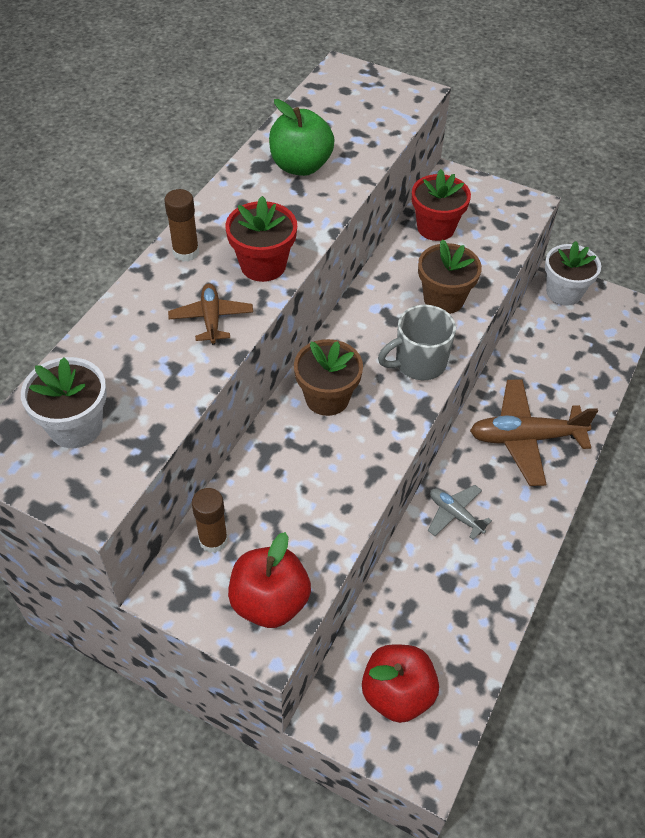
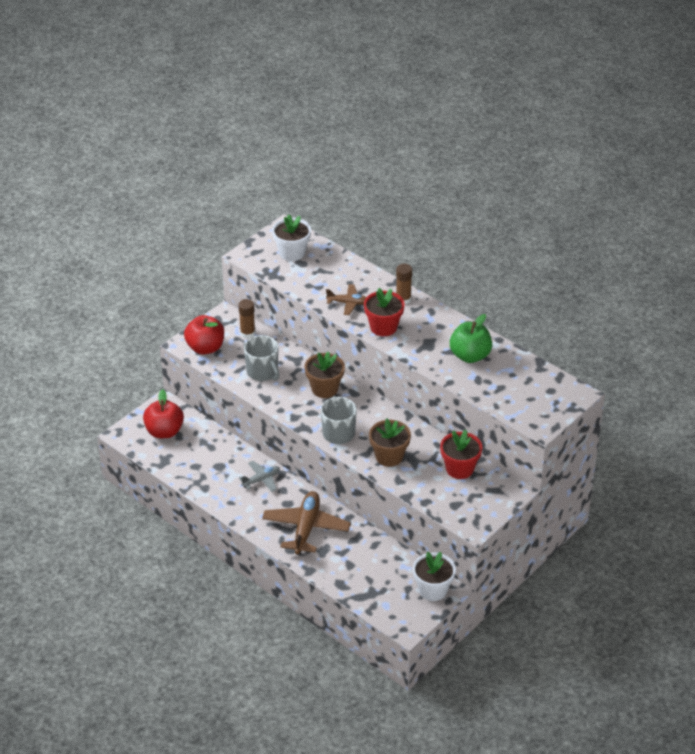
camera: 105 degrees right, 10 degrees down
(312, 492) = (263, 372): none -> grey mug

